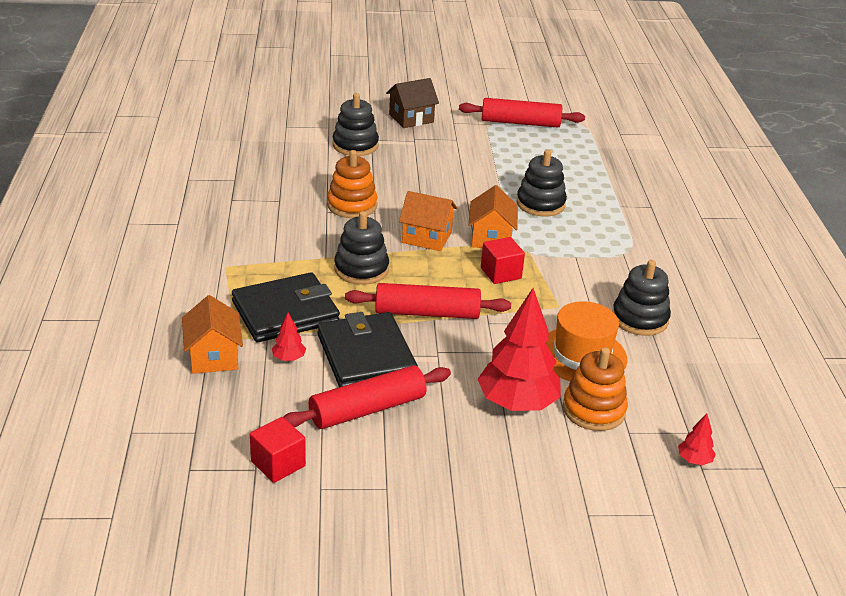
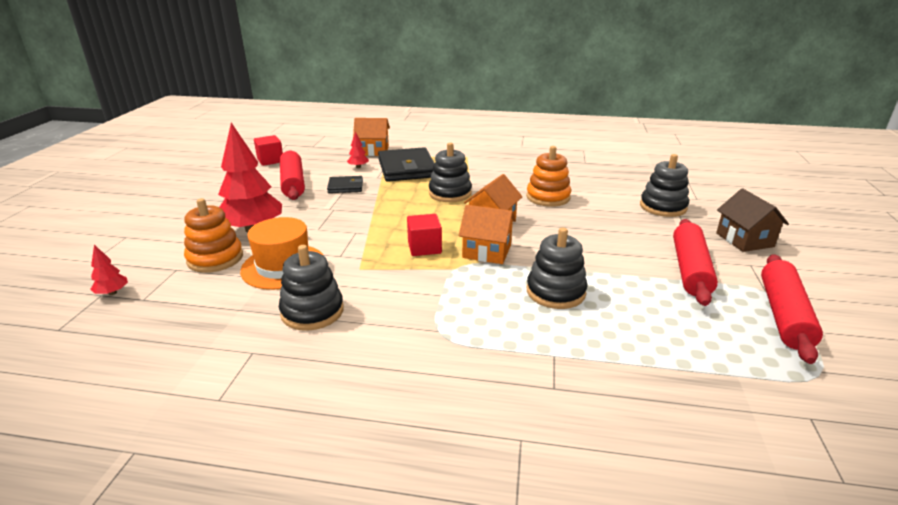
camera: 105 degrees right, 5 degrees down
(366, 356) = (345, 187): black wallet -> black wallet, size x0.52
(427, 313) = (382, 210): red rolling pin -> red rolling pin (690, 269)

